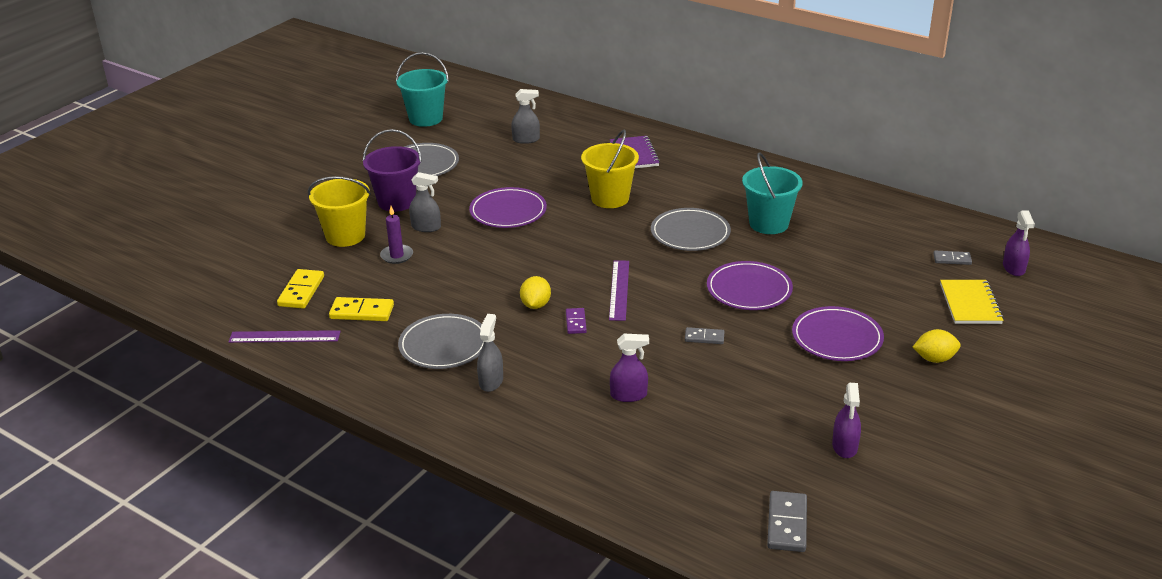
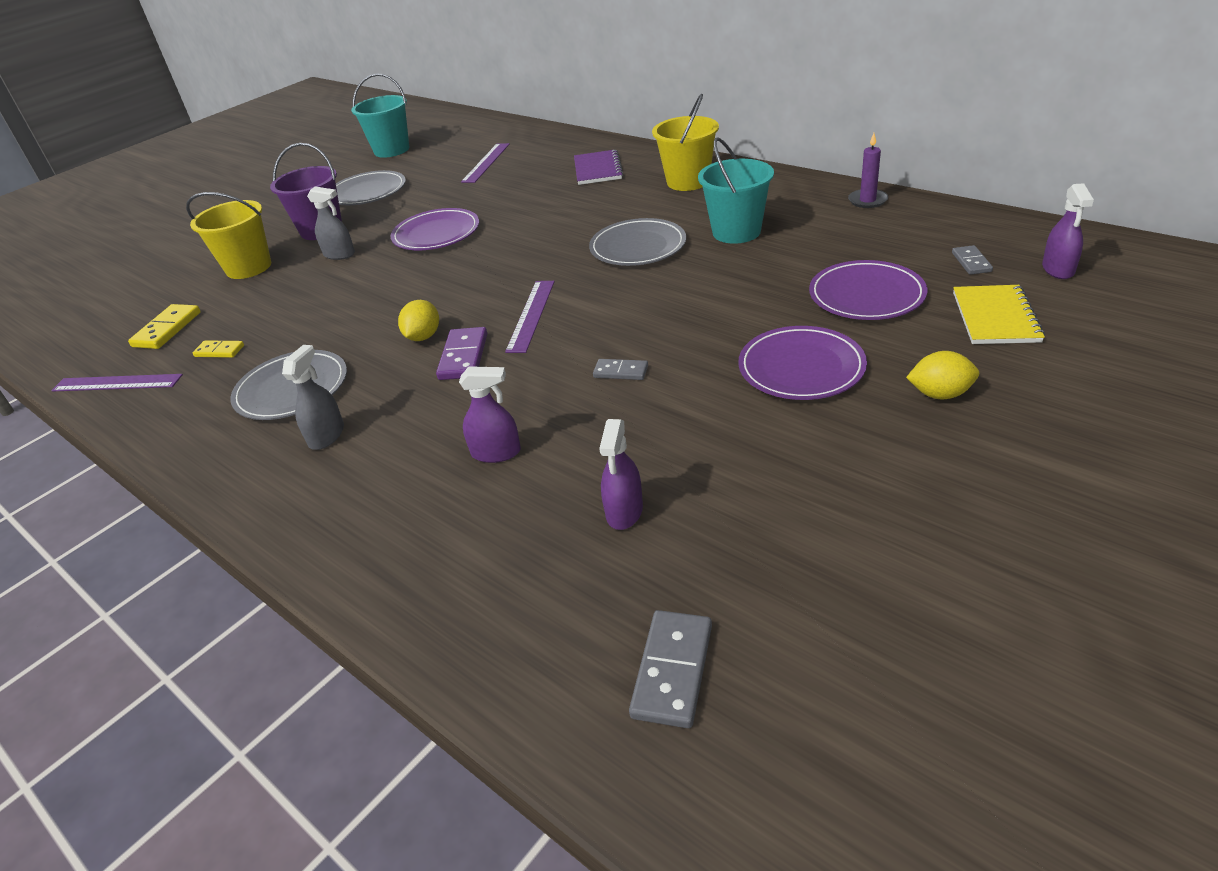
camera: 10 degrees right, 5 degrees up
(362, 312) = (219, 351): yellow domino -> yellow domino, size x0.62
(397, 256) = (292, 286): purple candle -> purple candle (867, 200)
(526, 139) = (486, 162): grey spray bottle -> purple ruler
(575, 322) = (463, 357): purple domino -> purple domino, size x1.60
(610, 198) = (556, 214): yellow bucket -> yellow bucket (688, 181)
(749, 289) = (694, 309): purple plate -> purple plate (866, 295)
(845, 446) = (789, 532): purple spray bottle -> purple spray bottle (624, 511)
(952, 259) = (971, 262): grey domino -> grey domino turned 75 degrees clockwise

